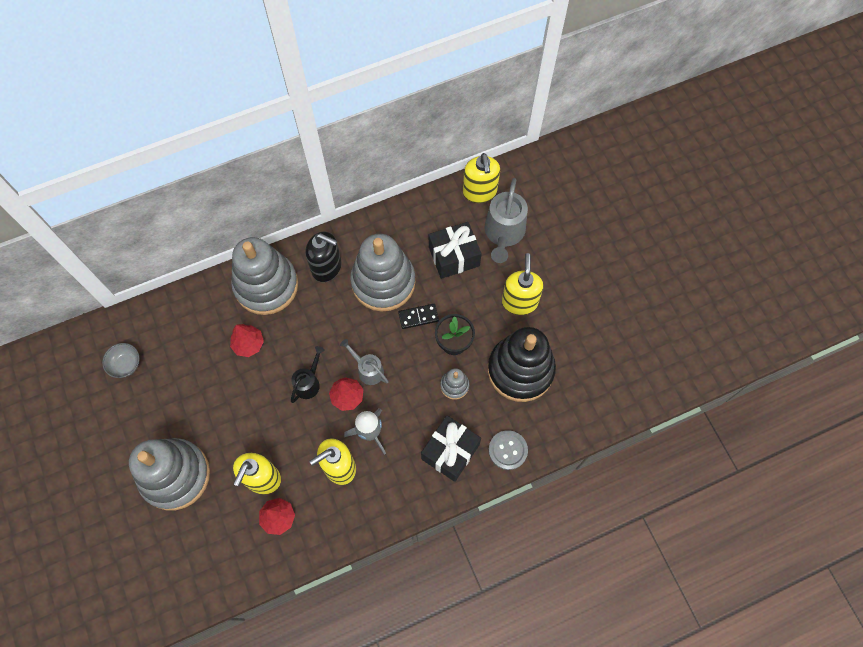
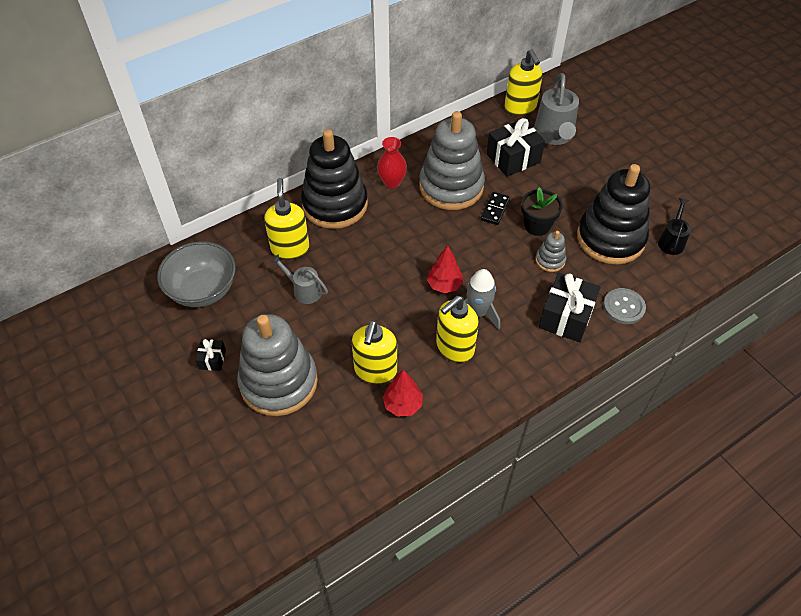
camera: 10 degrees left, 15 degrees down
(122, 441) = (212, 359): none -> black gift
(126, 364) = (203, 290): grey bowl -> grey bowl, size x1.93
(248, 344) = (329, 255): red tree -> none
(266, 285) = (335, 204): grey stacking toy -> black stacking toy
(309, 382) = (401, 278): black watering can -> black watering can (671, 241)
(327, 267) = (392, 182): black soap dispenser -> red vase
(367, 369) = (458, 259): grey watering can -> grey watering can (303, 290)
(418, 317) = (495, 210): black domino -> black domino turned 45 degrees counterclockwise
(519, 302) = (589, 185): yellow soap dispenser -> yellow soap dispenser (290, 248)

